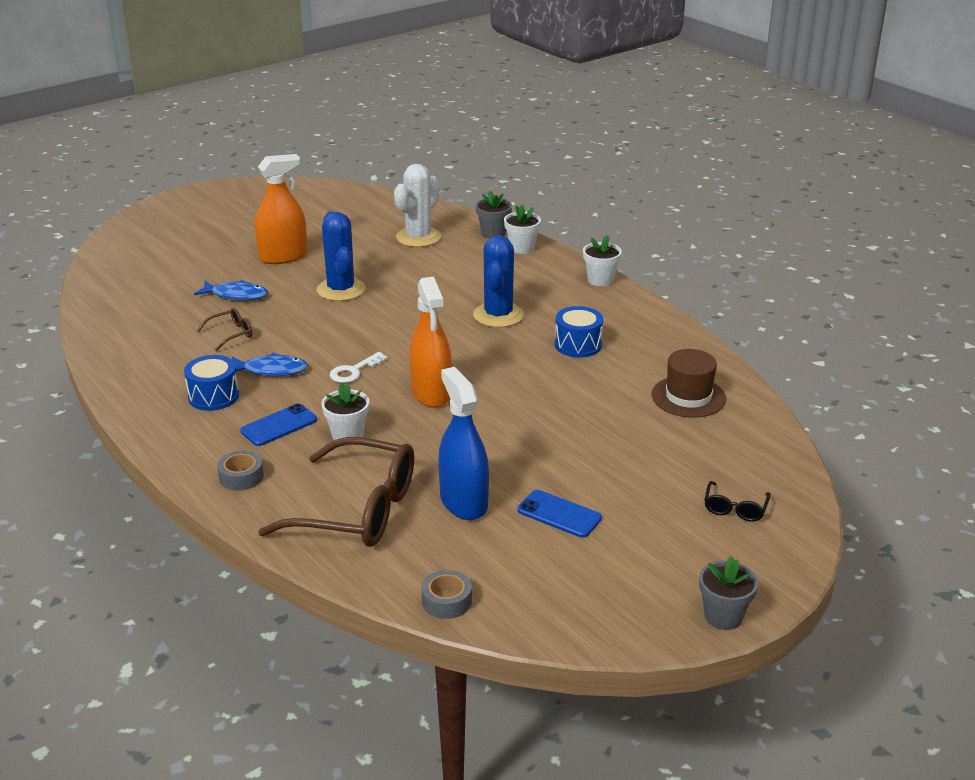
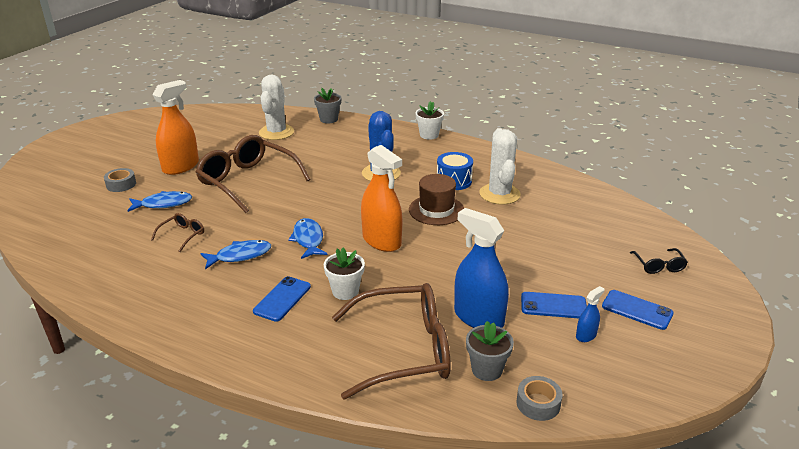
camera: 25 degrees left, 0 degrees up
(213, 396) = (206, 290): blue drum -> none
(241, 477) = (284, 352): grey tape -> grey tape (121, 184)
(341, 290) = (247, 181): blue cactus -> brown glasses
(354, 371) = (308, 239): white key -> blue fish
(522, 248) = (357, 125): white flower pot -> none
(565, 554) = (586, 335): none -> blue spray bottle
(619, 374) = (499, 194): none -> white cactus
(653, 547) = (637, 310): none -> blue phone
(688, 397) = (557, 198): brown hat -> brown hat (436, 210)
(723, 616) = (728, 346): grey flower pot -> grey flower pot (487, 370)

